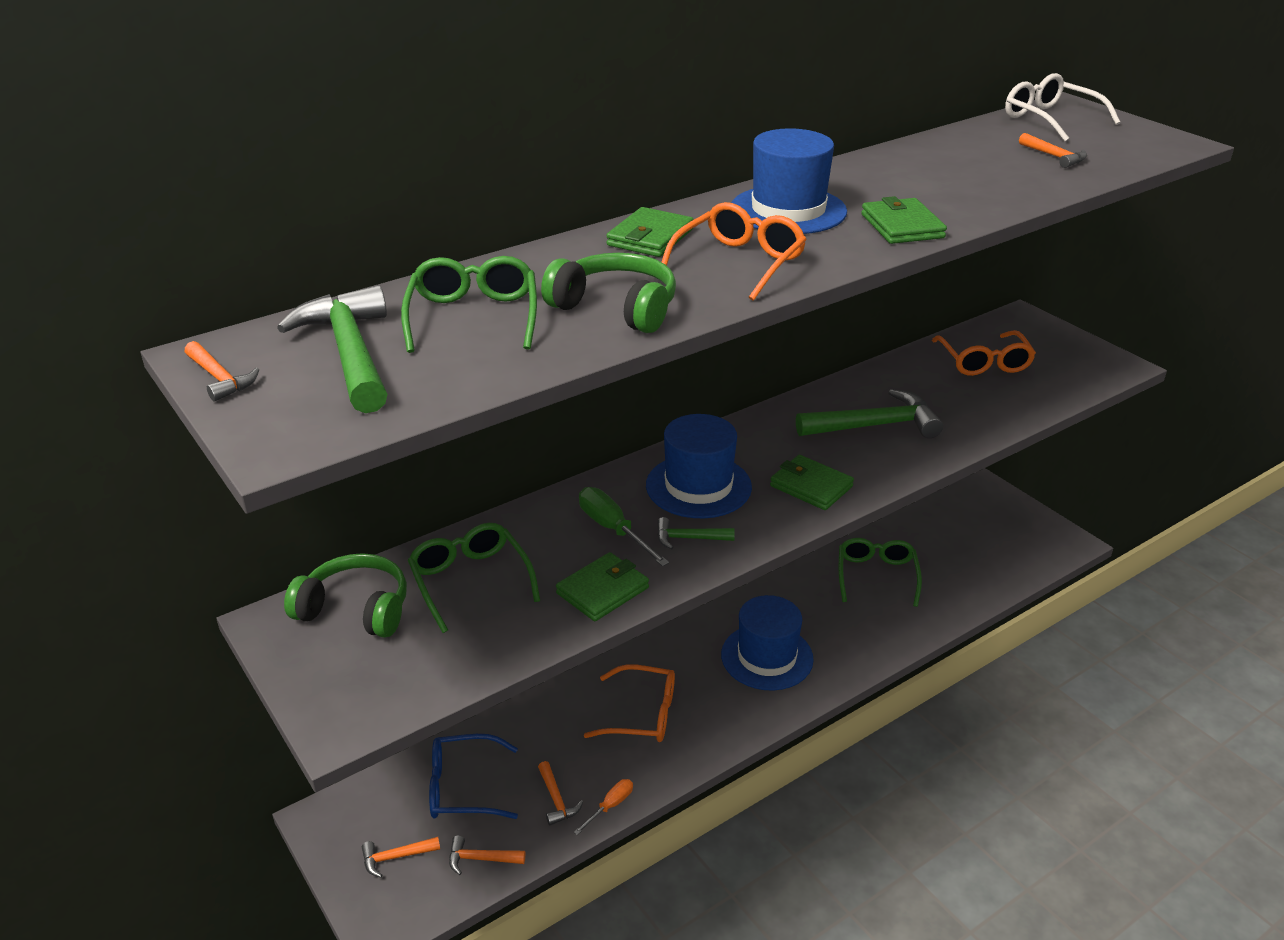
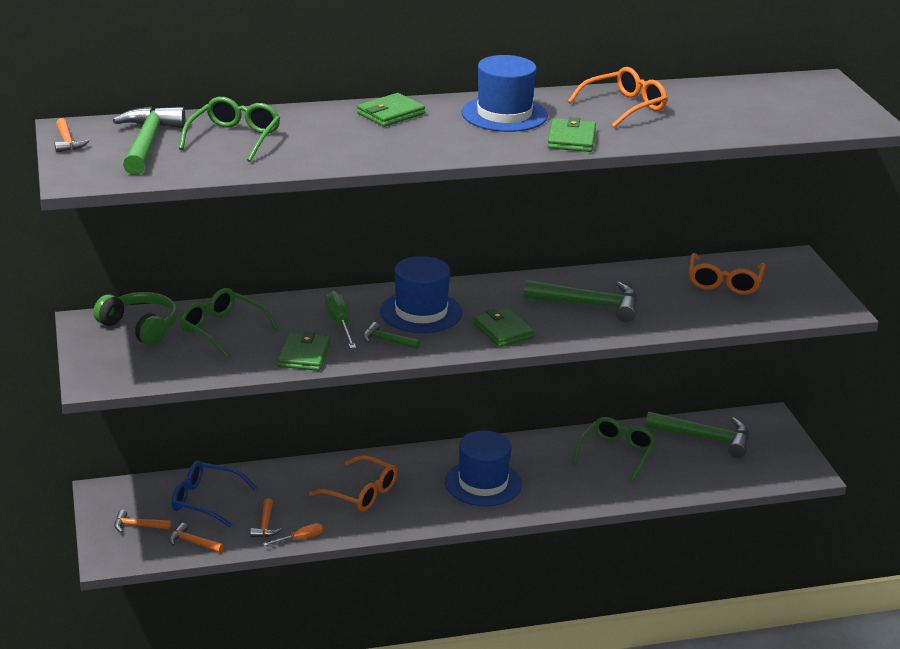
camera: 20 degrees right, 5 degrees down
(470, 581) = (222, 330): green glasses -> green glasses turned 45 degrees counterclockwise
(602, 590) = (304, 355): green wallet -> green wallet turned 60 degrees counterclockwise
(616, 308) = (324, 150): green headphones -> none
(739, 263) = (431, 140): orange glasses -> orange glasses (624, 107)
(946, 530) = (705, 438): none -> green hammer
(1050, 119) = (792, 87): white glasses -> none
(1055, 157) = (753, 115): orange hammer -> none

